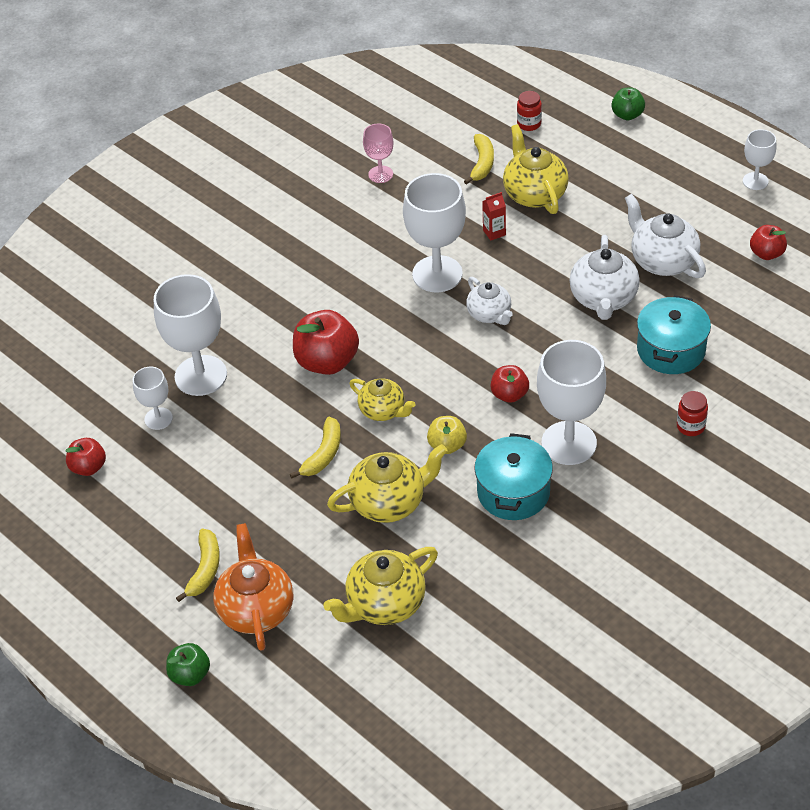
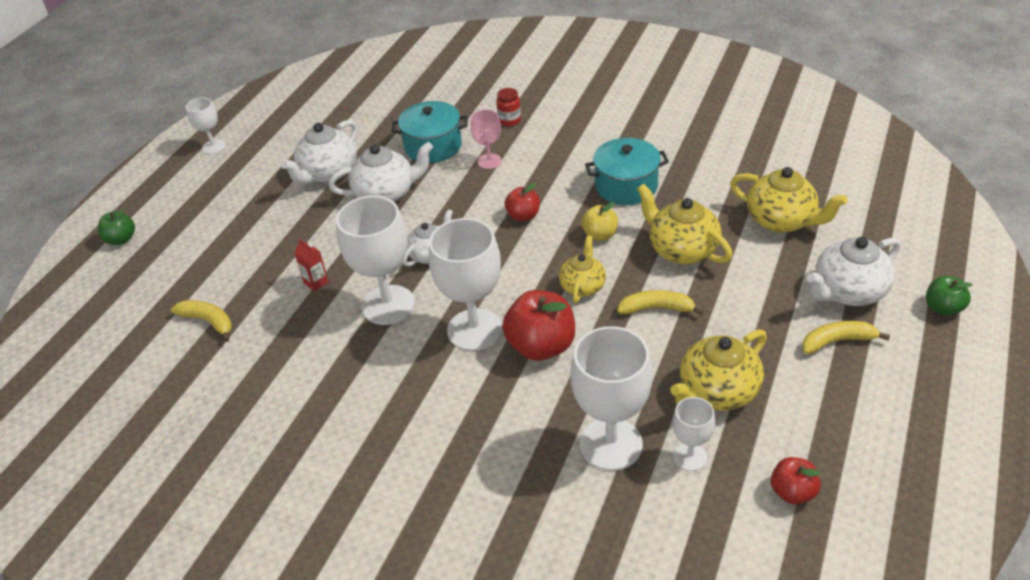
camera: 110 degrees left, 5 degrees down
(256, 609) = (848, 292): orange teapot -> white teapot
(380, 174) = (238, 400): pink goblet -> pink goblet (489, 161)
(482, 163) = (208, 321): yellow banana -> yellow banana turned 45 degrees clockwise
(529, 124) = (138, 304): red jar -> none
(534, 194) = (252, 271): yellow teapot -> yellow teapot (717, 392)
(569, 443) = (559, 172): white goblet -> white goblet (474, 330)
(766, 253) = (305, 124): red apple -> none

